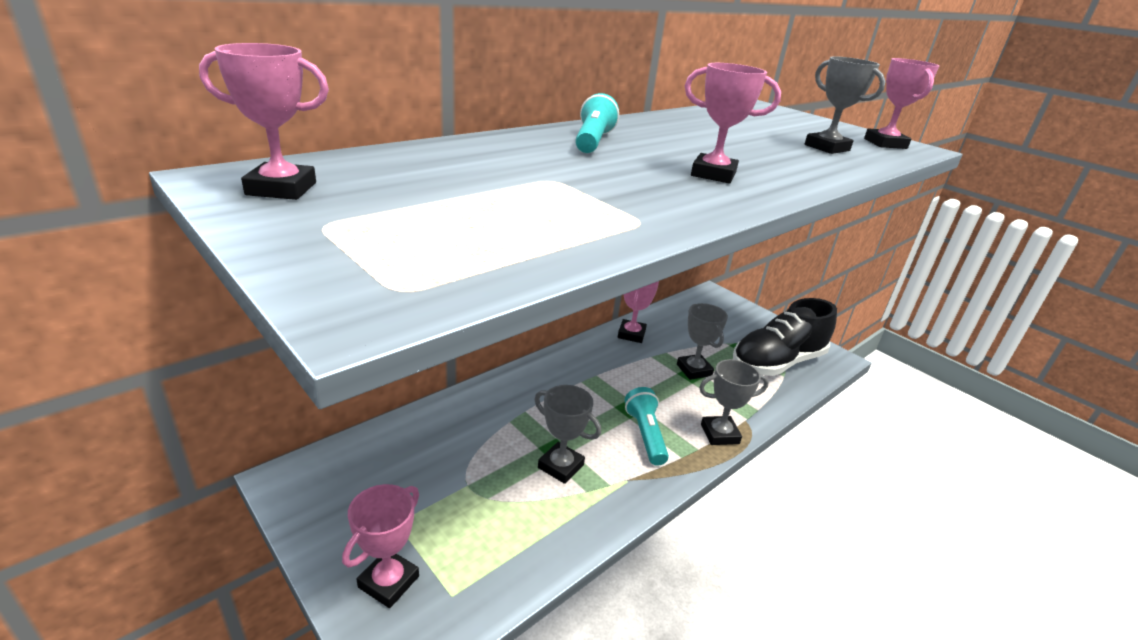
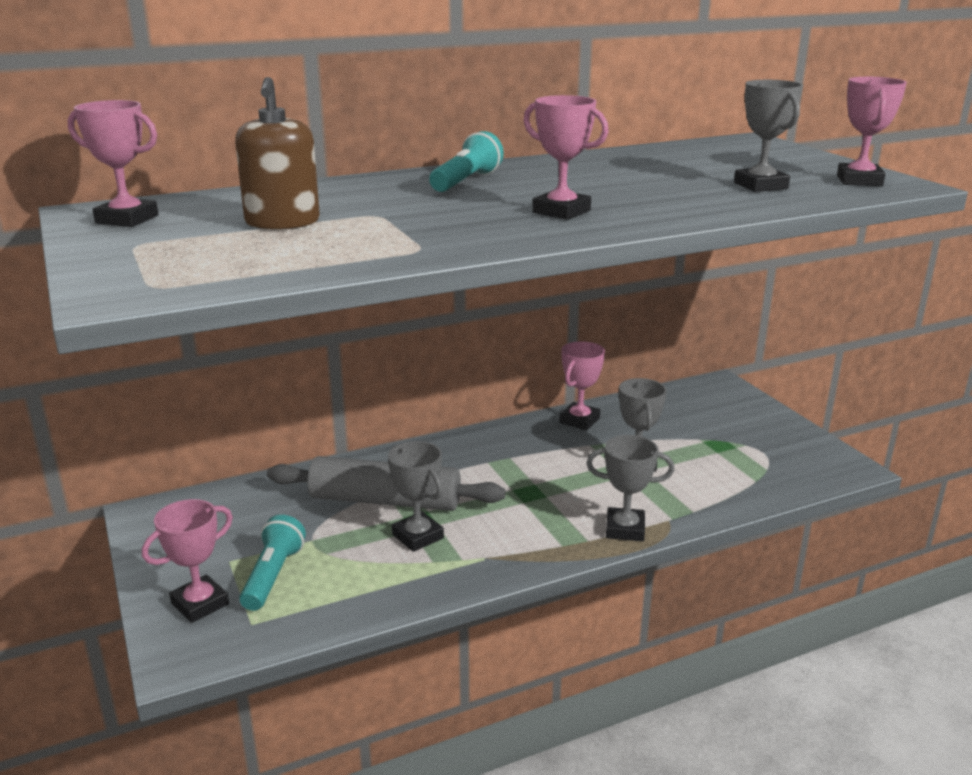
camera: 20 degrees right, 5 degrees down
(466, 190) = (282, 222): none -> brown soap dispenser
(514, 432) = (385, 501): none -> grey rolling pin
(645, 434) = (532, 519): turquoise flashlight -> turquoise flashlight (273, 575)
(777, 362) = (757, 465): black shoe -> none

